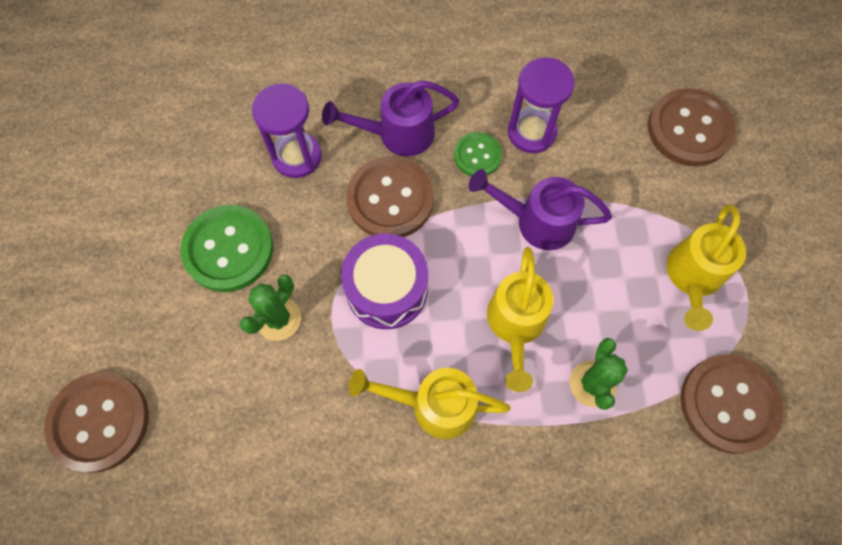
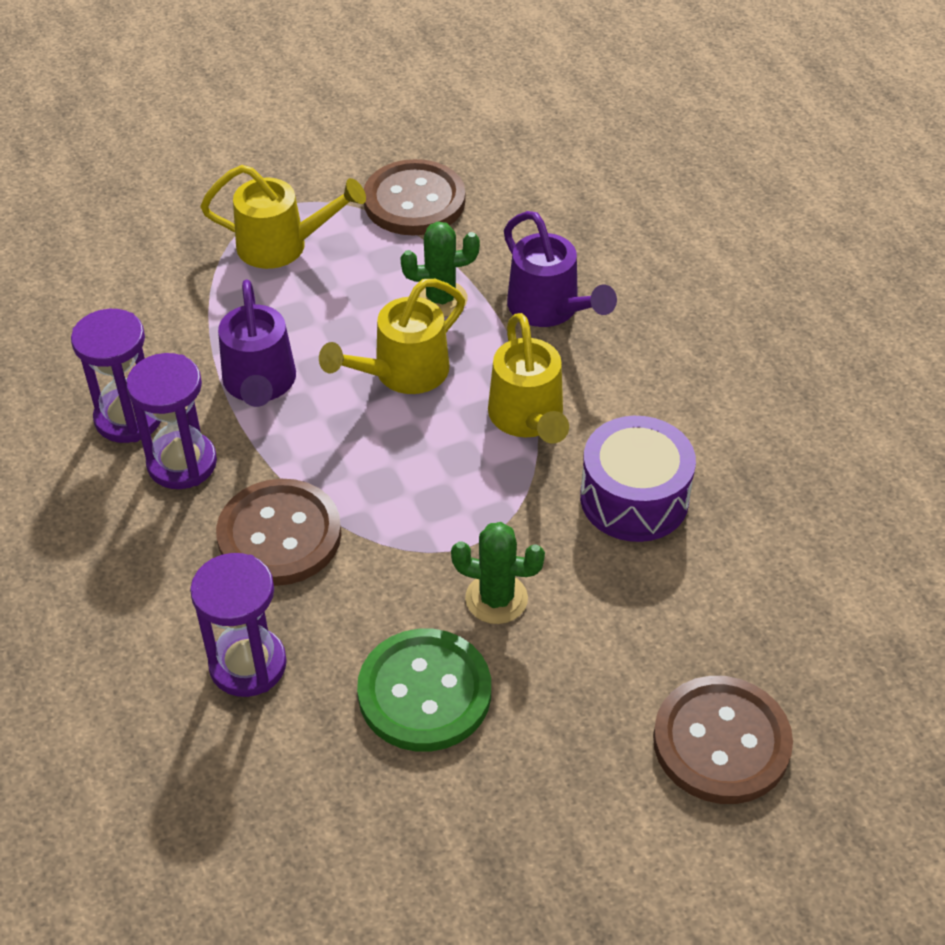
camera: 110 degrees left, 20 degrees down
(387, 289) = (409, 501): purple drum -> purple drum (634, 498)
(397, 134) = (173, 557): purple watering can -> purple watering can (549, 309)
(477, 155) = (182, 463): green button -> purple hourglass
(515, 325) = (402, 373): yellow watering can -> yellow watering can turned 150 degrees clockwise
(689, 129) = (82, 277): brown button -> none

